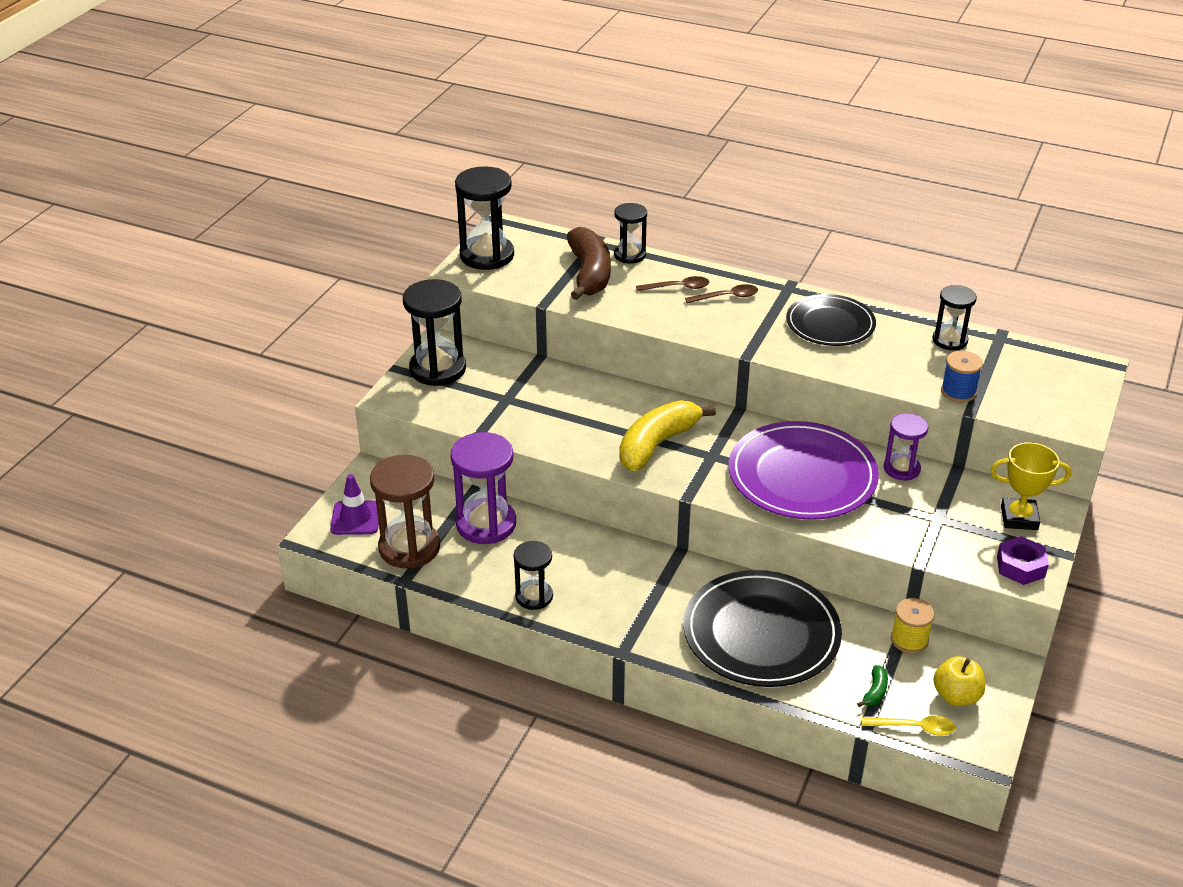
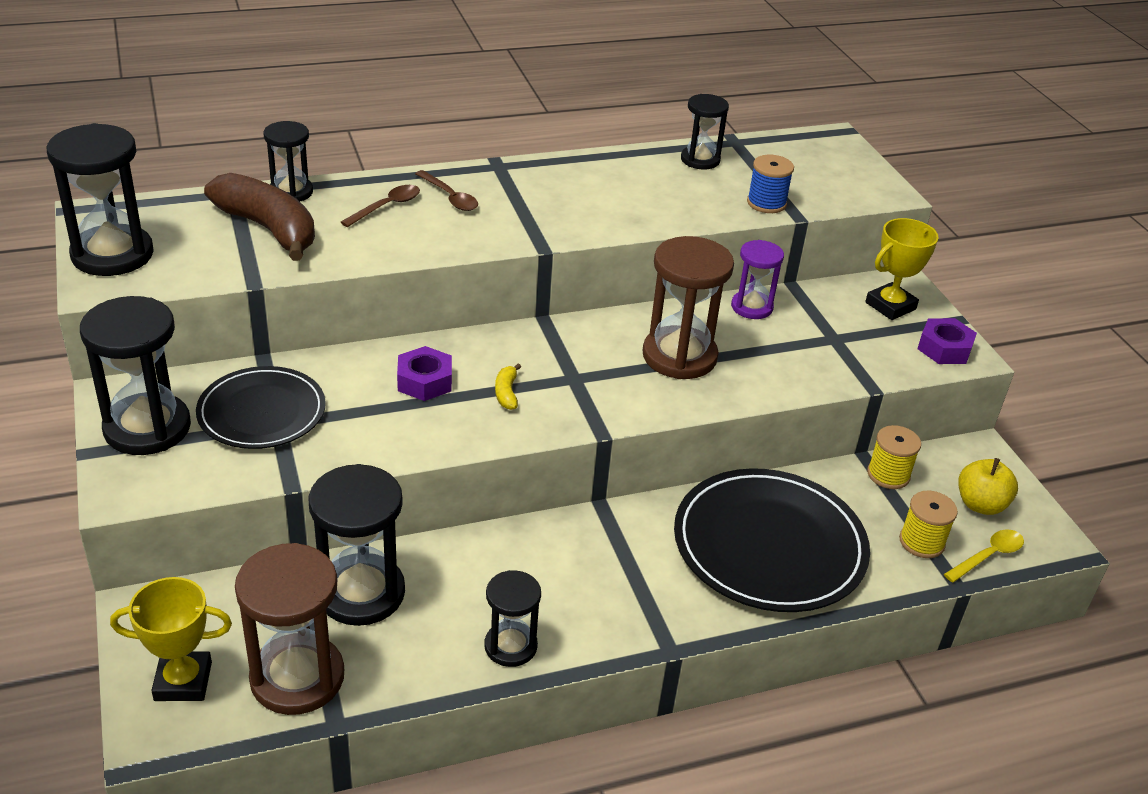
camera: 45 degrees left, 0 degrees up
(356, 518) = (183, 681): purple traffic cone -> yellow trophy
(486, 524) = (361, 593): purple hourglass -> black hourglass
(616, 414) = (424, 381): none -> purple nut
(657, 444) = (506, 393): yellow banana -> yellow banana, size x0.41
(727, 297) = (449, 197): brown spoon -> brown spoon turned 105 degrees clockwise
(802, 476) = (679, 356): purple plate -> brown hourglass
(830, 324) = (581, 185): black plate -> black plate (262, 412)
(875, 692) = (921, 542): green banana -> yellow spool

